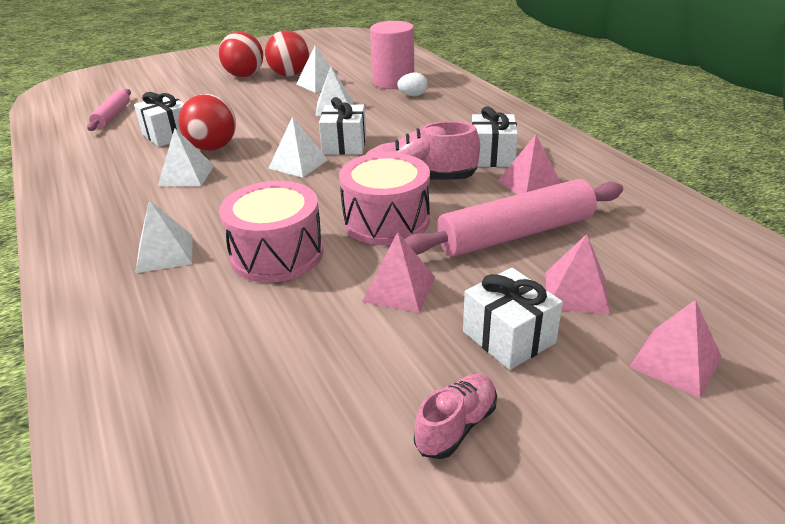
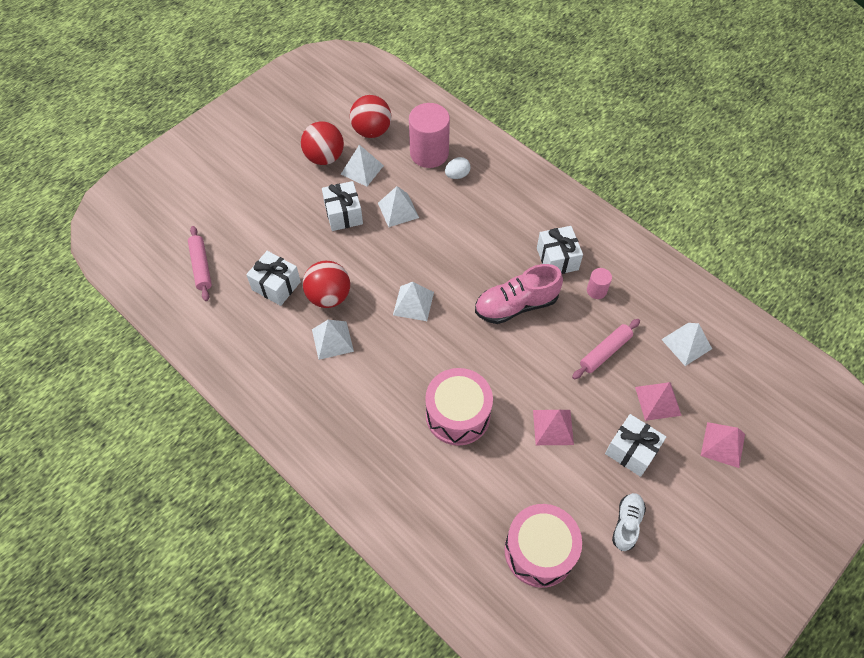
camera: 20 degrees left, 25 degrees up
(165, 253) = (379, 434): white pyramid -> white pyramid (686, 344)
(244, 75) = (280, 167): red ball -> red ball (371, 131)
(344, 144) = (436, 267): white gift -> white gift (343, 214)
(386, 220) = (514, 359): pink drum -> pink drum (539, 551)
(456, 426) = (627, 524): pink shoe -> white shoe
(516, 234) = (605, 352): pink rolling pin -> pink rolling pin, size x0.57
(530, 184) = (596, 290): pink pyramid -> pink cylinder

